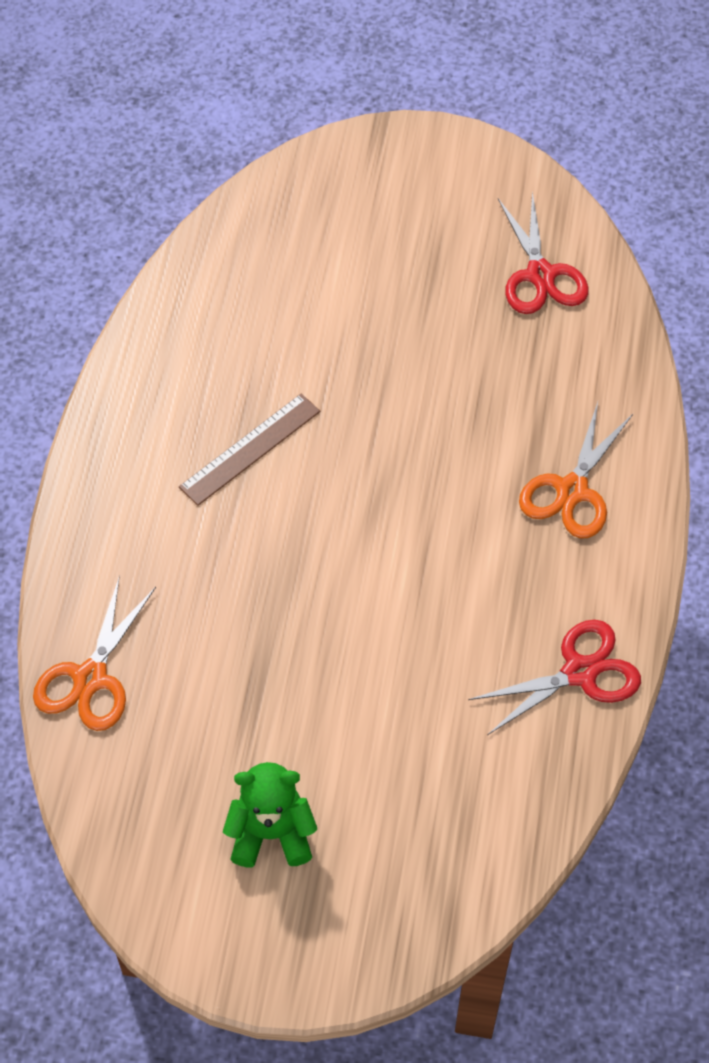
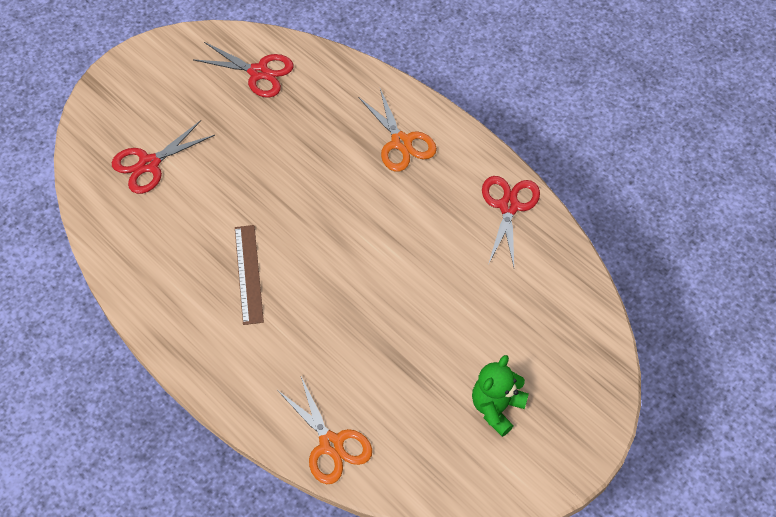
camera: 55 degrees left, 0 degrees up
(316, 254) = (149, 164): none -> red scissors

